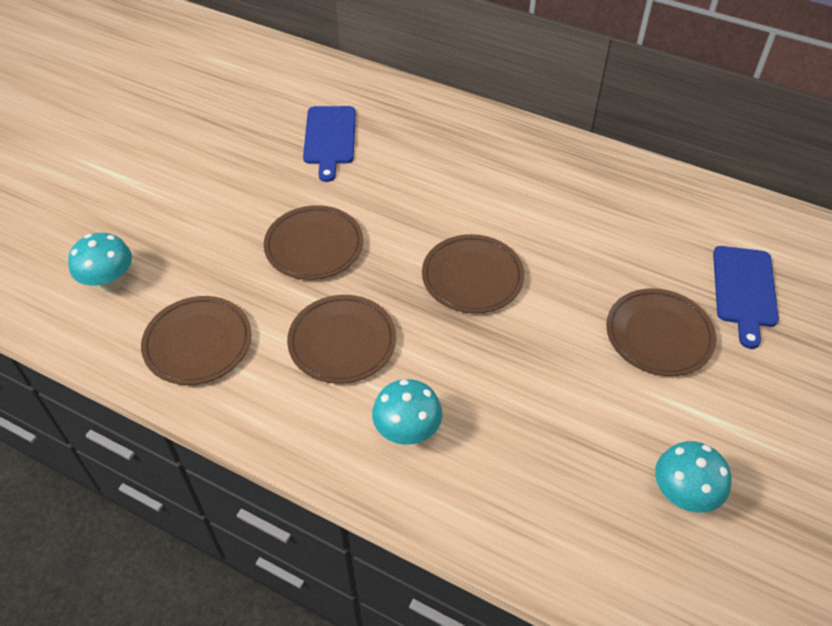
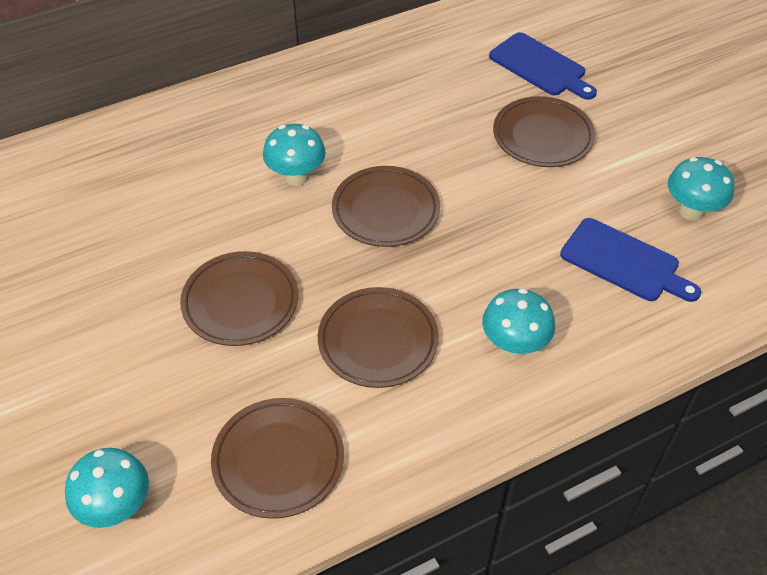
camera: 55 degrees left, 0 degrees up
(330, 139) = (108, 216): blue cutting board -> blue cutting board (624, 262)
(456, 208) = (296, 177): none -> turquoise mushroom

